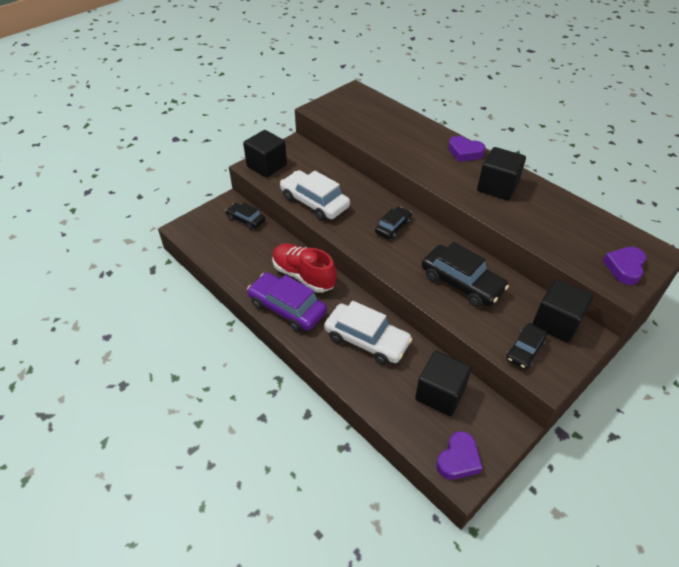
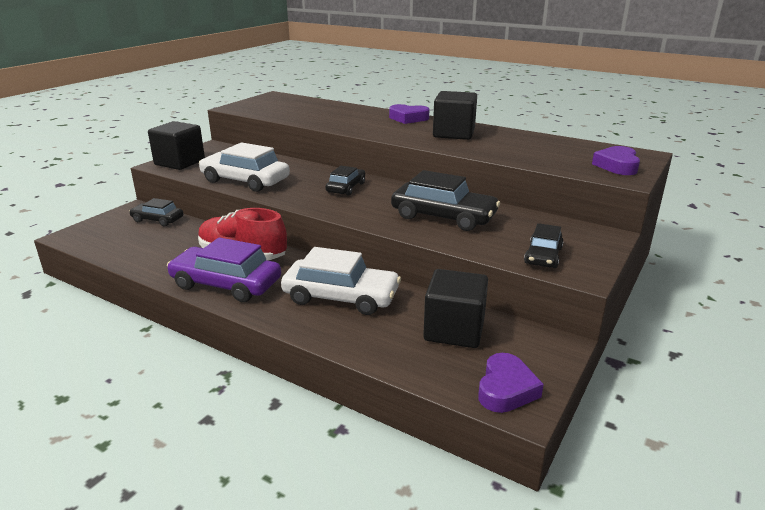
camera: 15 degrees left, 20 degrees down
(556, 323) = (566, 231): black cube -> none

